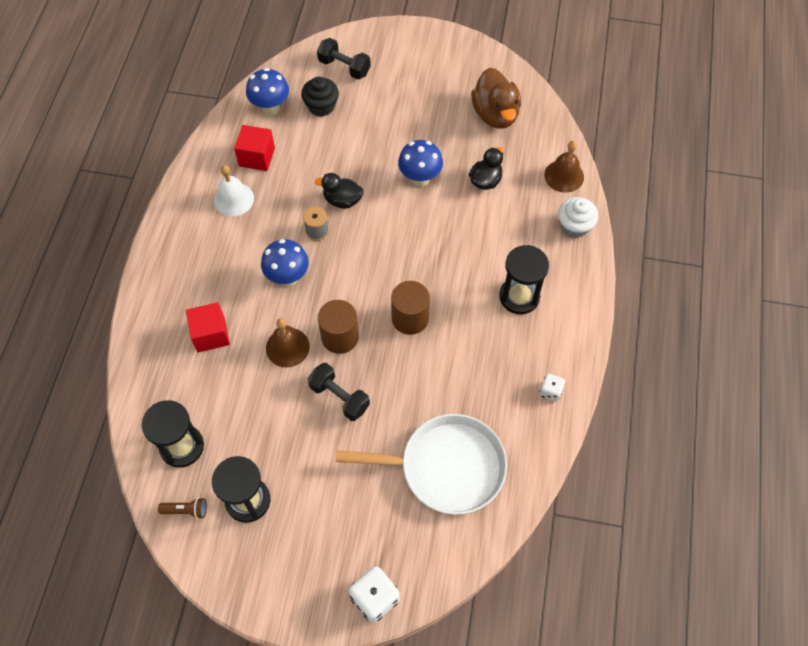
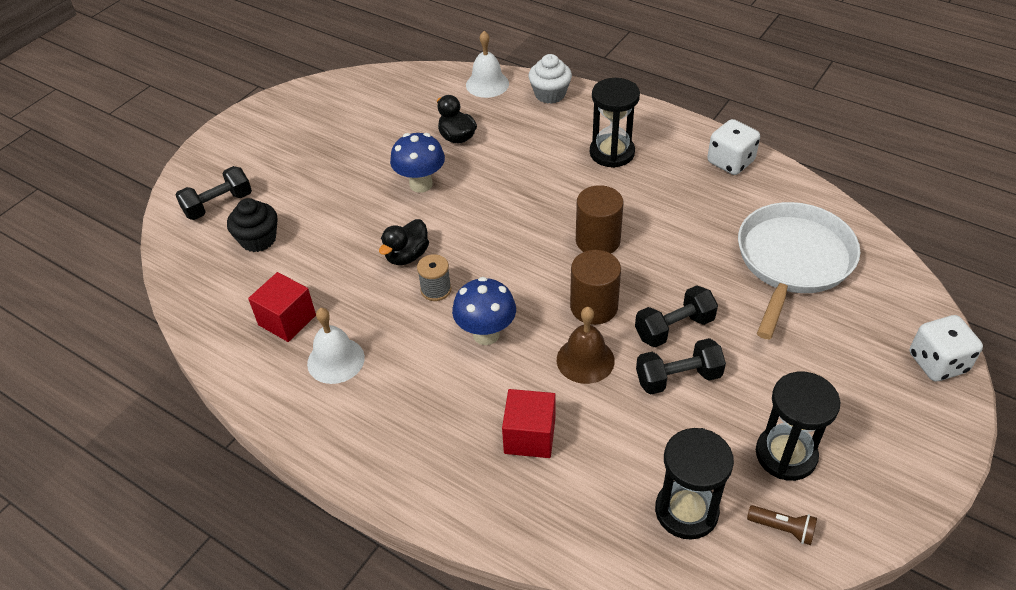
camera: 65 degrees left, 15 degrees down
(186, 510) = (782, 529): brown flashlight -> brown flashlight turned 90 degrees clockwise
(271, 108) = (222, 287): blue mushroom -> none
(292, 412) = (678, 378): none -> black dumbbell
(495, 114) = (379, 108): brown duck -> none
(550, 391) = (730, 162): white dice -> white dice, size x1.73
(564, 176) = (487, 84): brown bell -> white bell

